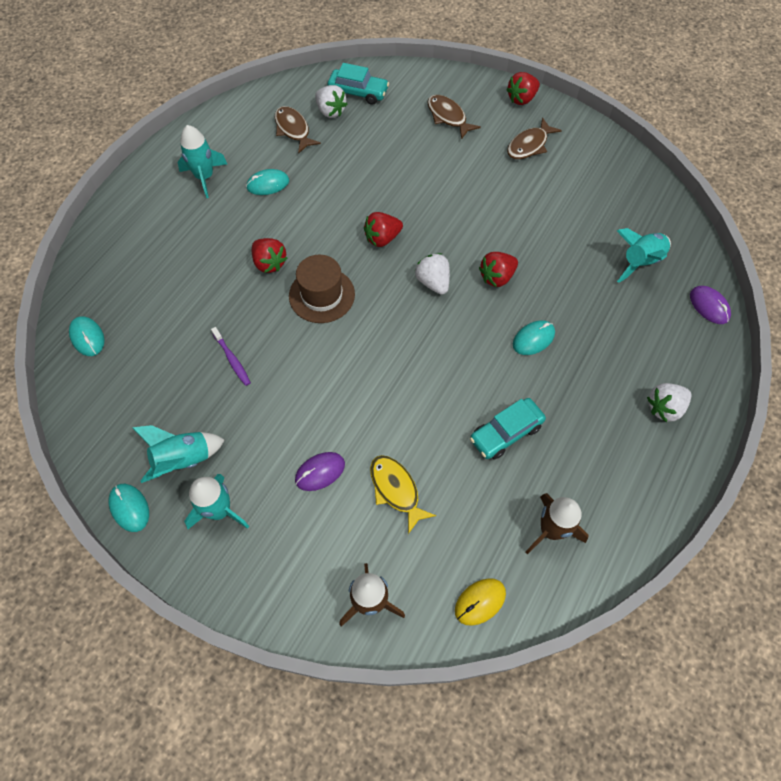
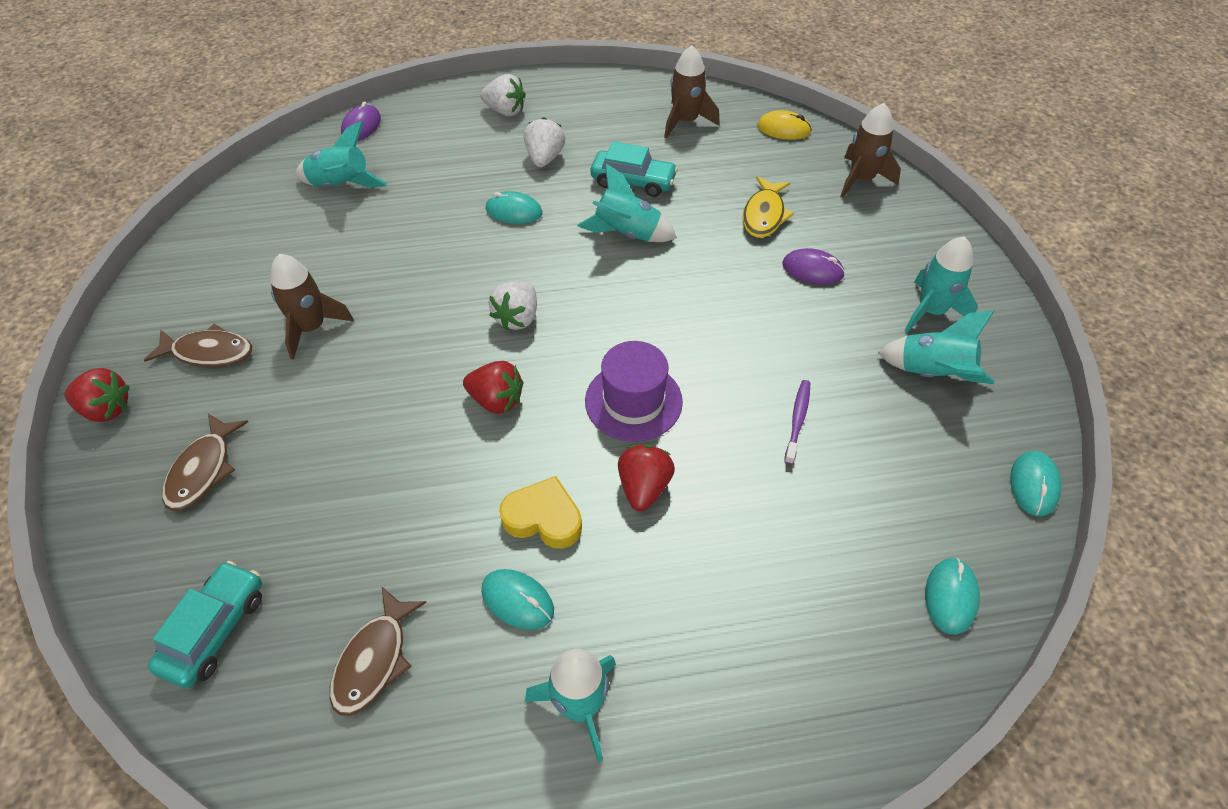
camera: 130 degrees left, 10 degrees down
(129, 508) = (1020, 376): turquoise mouse -> turquoise mouse (1034, 485)
(296, 216) = (543, 518): none -> yellow heart
(322, 295) = (633, 401): brown hat -> purple hat
(330, 111) = (291, 637): white strawberry -> white strawberry (544, 158)
(358, 92) = (214, 630): turquoise car -> turquoise car turned 45 degrees clockwise
(454, 388) = (627, 233): none -> turquoise rocket
(497, 277) = (460, 273): red strawberry -> none
(511, 191) = (311, 328): none -> brown rocket

